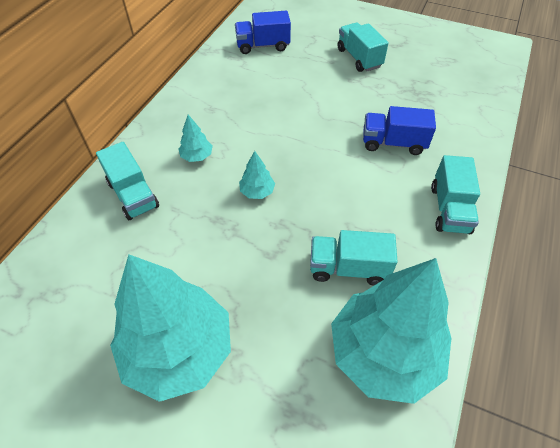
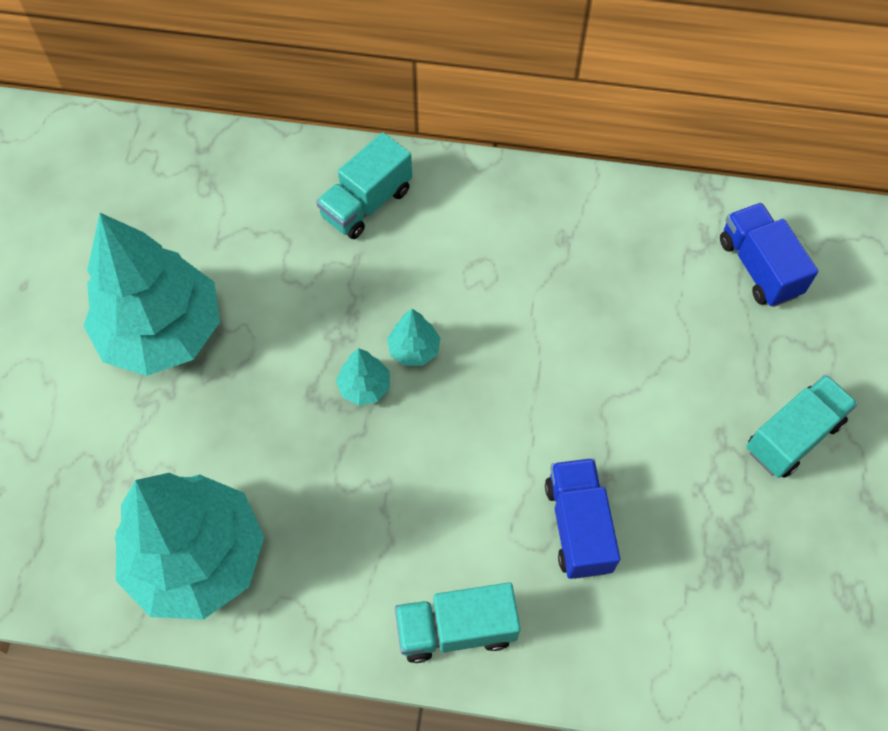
camera: 75 degrees right, 10 degrees up
(197, 156) = (458, 253): turquoise tree -> turquoise tree (364, 387)
(348, 268) = (312, 495): turquoise truck -> none

